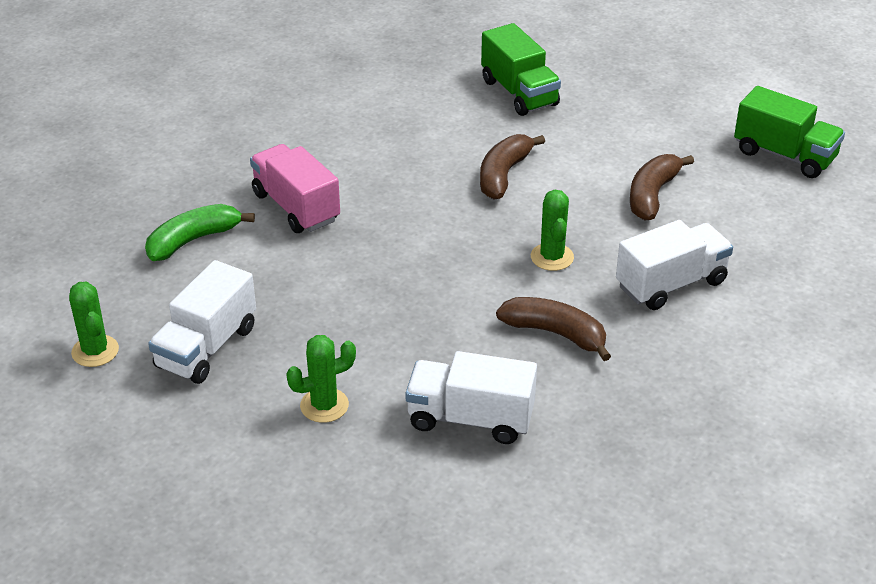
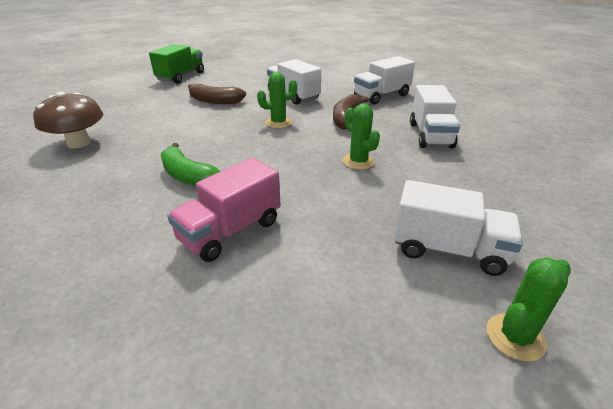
camera: 100 degrees left, 5 degrees down
(193, 240) = (296, 297): green banana -> green banana (188, 176)
(324, 405) = (462, 182): green cactus -> green cactus (358, 162)
(503, 175) = (189, 142): brown banana -> none
(519, 93) = (79, 143): green truck -> brown mushroom
(661, 403) = (381, 96): none -> white truck

